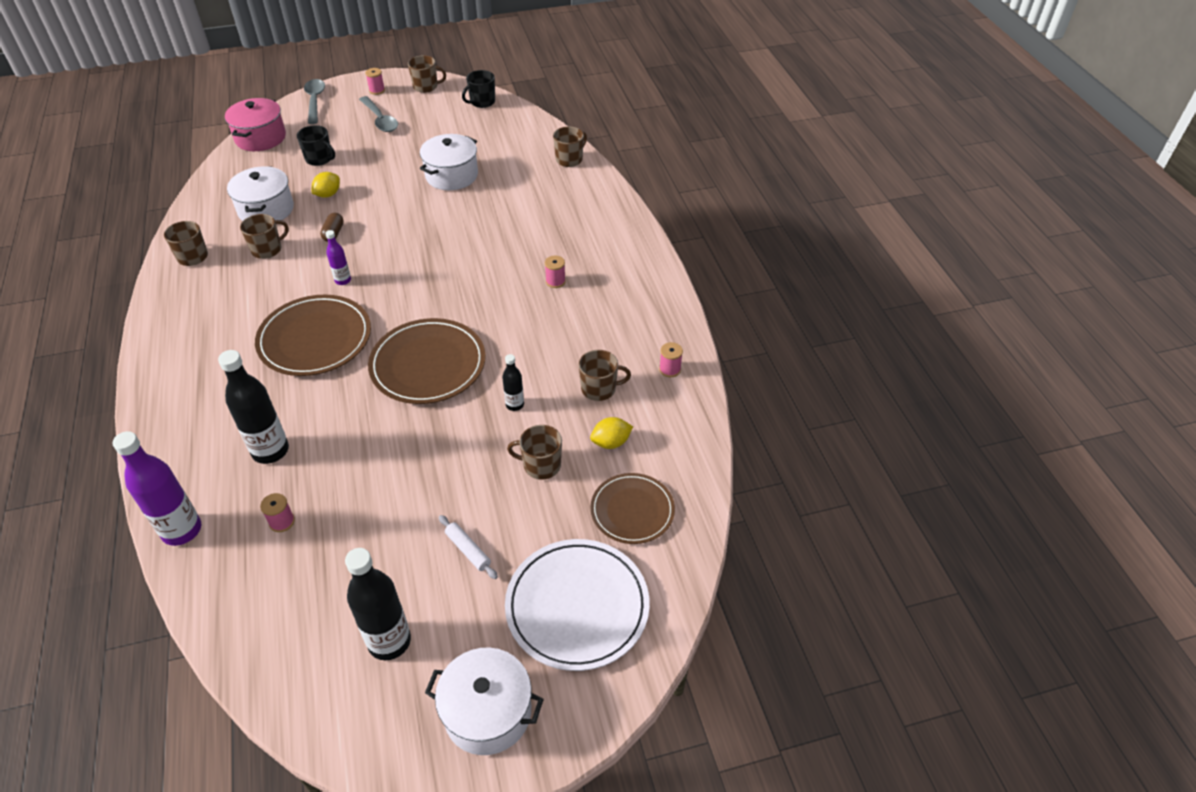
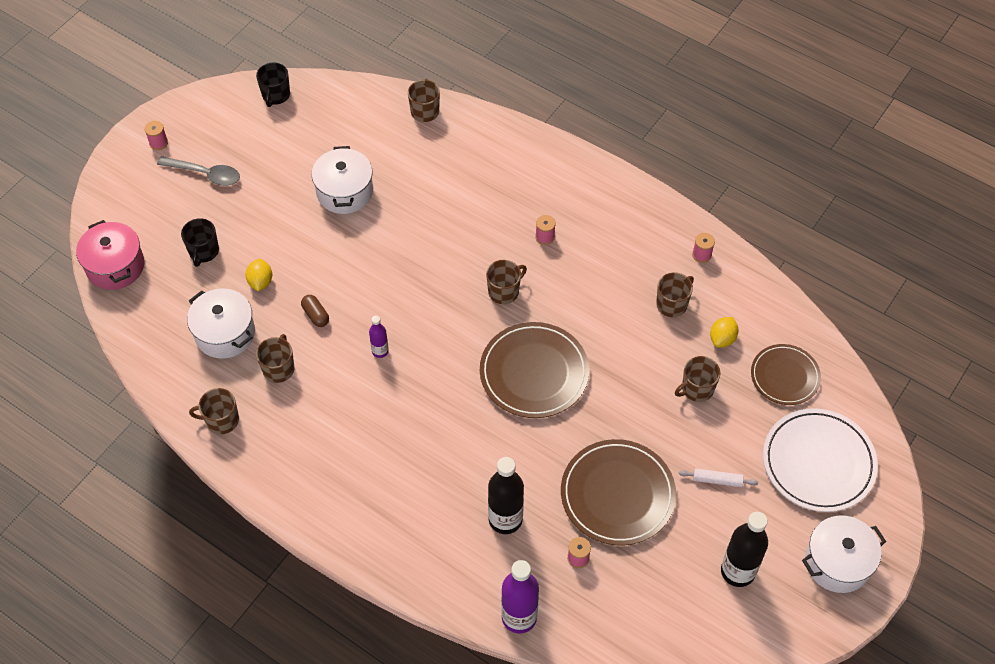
camera: 40 degrees left, 10 degrees up
(315, 101) = (113, 193): grey spoon -> none
(315, 339) = (424, 414): brown plate -> brown plate (617, 494)
(319, 159) = (203, 251): black mug -> black mug turned 105 degrees clockwise
(426, 86) = (201, 109): brown mug -> brown mug (504, 291)
(515, 404) = (630, 358): black bottle -> none

